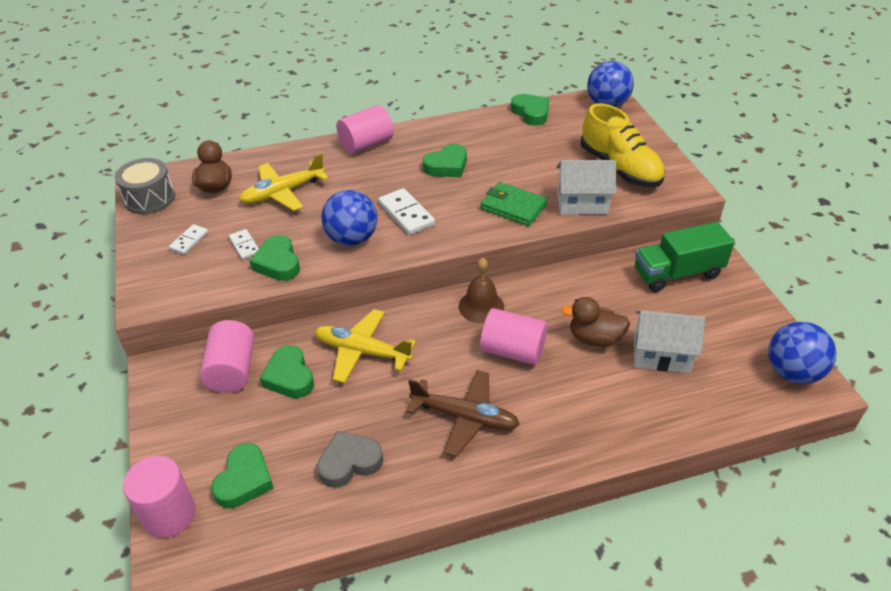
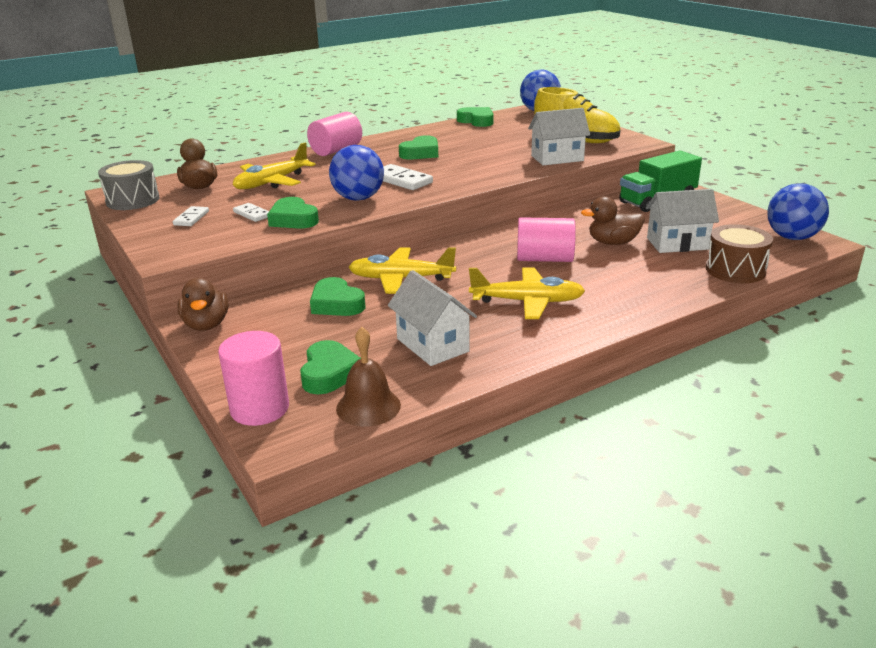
camera: 15 degrees left, 15 degrees down
(168, 381) = (206, 325): none -> brown duck
(232, 370) = (273, 308): pink cylinder -> none
(349, 462) = (432, 345): grey heart -> white house
(465, 417) = (527, 302): brown plane -> yellow plane
(481, 306) = (497, 239): brown bell -> brown bell (368, 406)
(513, 207) = (498, 166): green wallet -> none
(700, 415) = (735, 270): none -> brown drum

